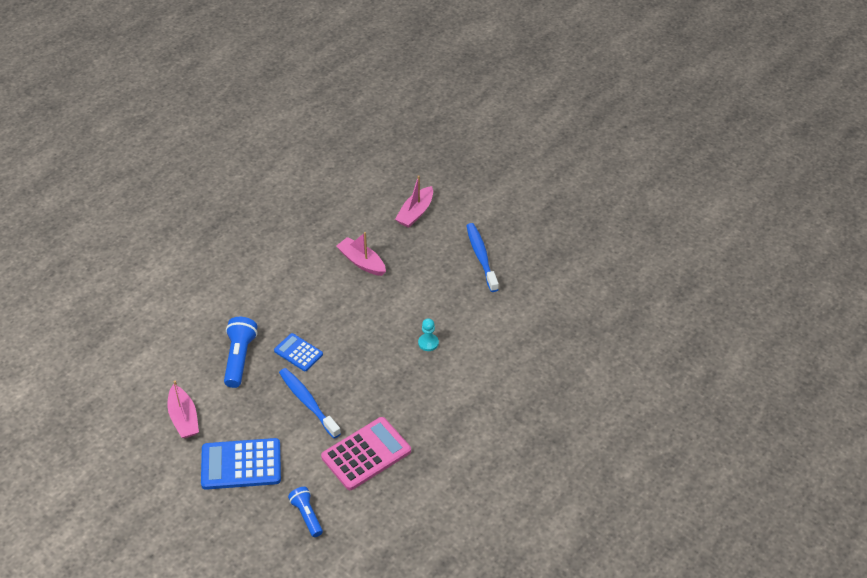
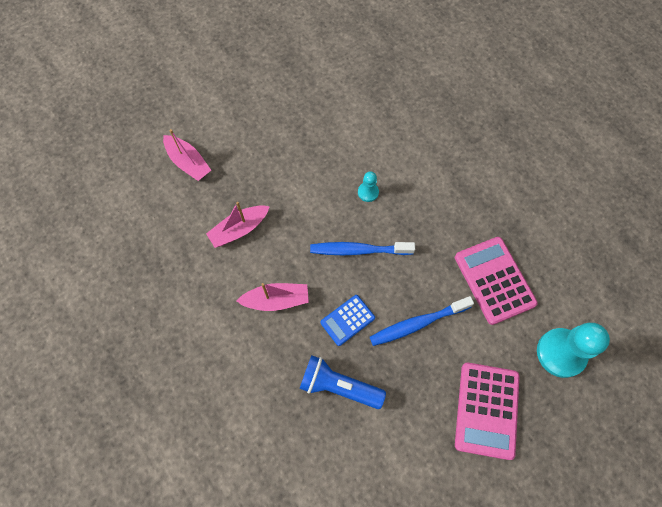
camera: 75 degrees left, 20 degrees up
(184, 418) = (410, 466): pink boat -> pink boat (276, 300)
(241, 464) = (486, 410): blue calculator -> pink calculator
(307, 515) = (561, 353): blue flashlight -> turquoise pawn
(481, 257) = (271, 119): blue toothbrush -> blue toothbrush (358, 250)

